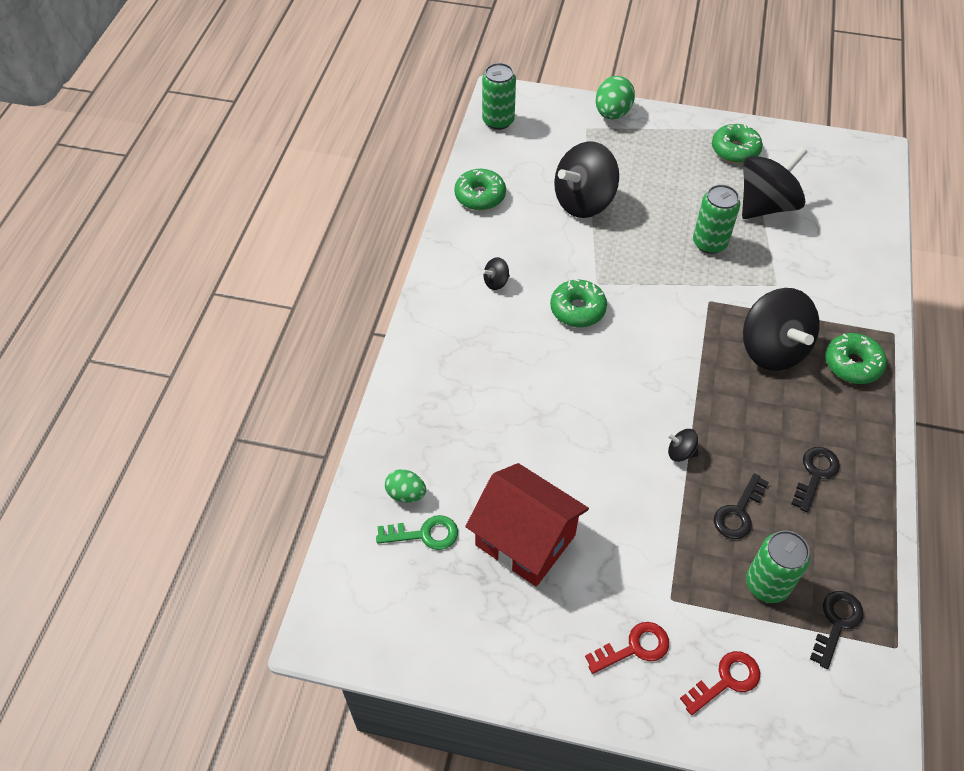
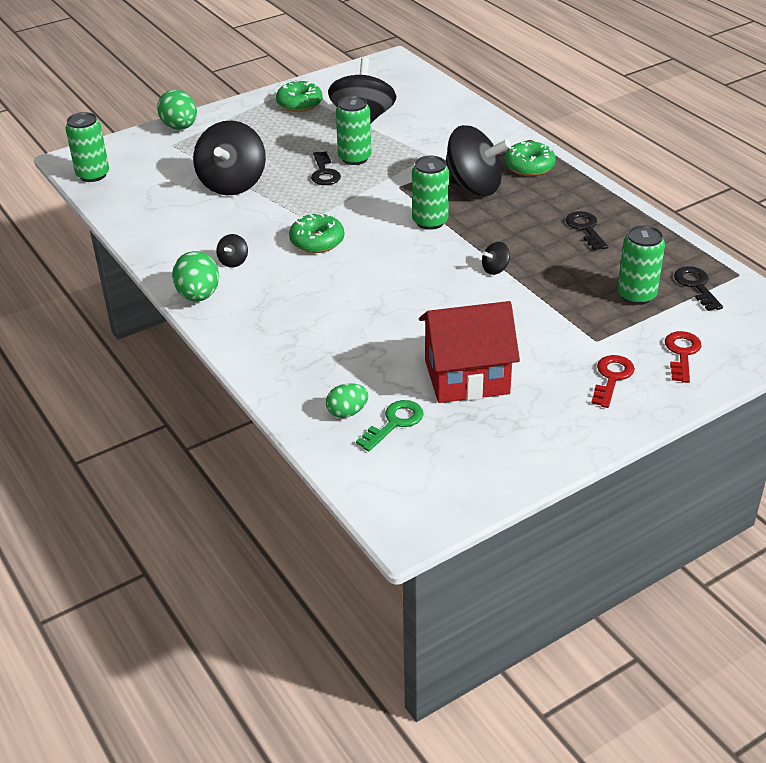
camera: 45 degrees left, 15 degrees down
(436, 296) = (198, 296): none -> green egg
(480, 196) = (145, 223): green donut -> none
(689, 358) = (430, 221): none -> green can
(738, 512) = (571, 274): black key -> black key (324, 173)

